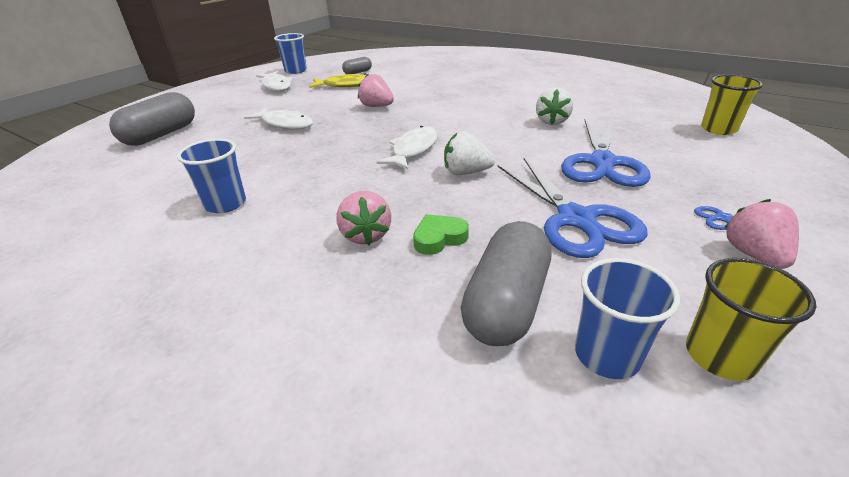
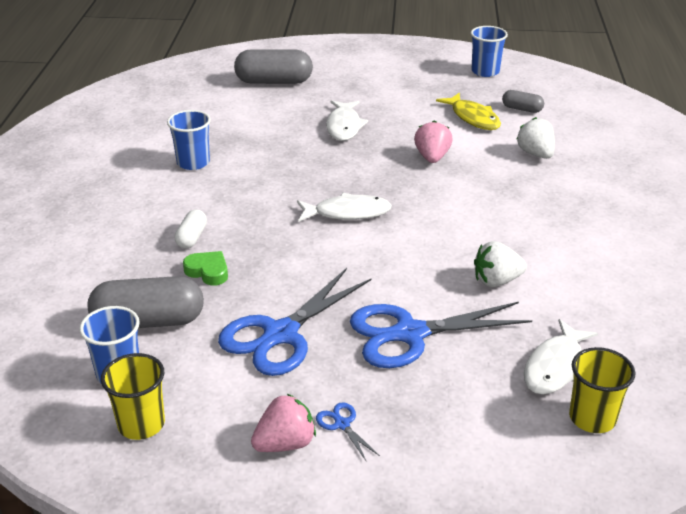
camera: 60 degrees right, 0 degrees up
(276, 86) = (430, 81): white fish -> white fish (555, 366)
(366, 235) = (192, 238): pink strawberry -> white capsule
(466, 172) = (323, 255): white strawberry -> white strawberry (535, 154)

